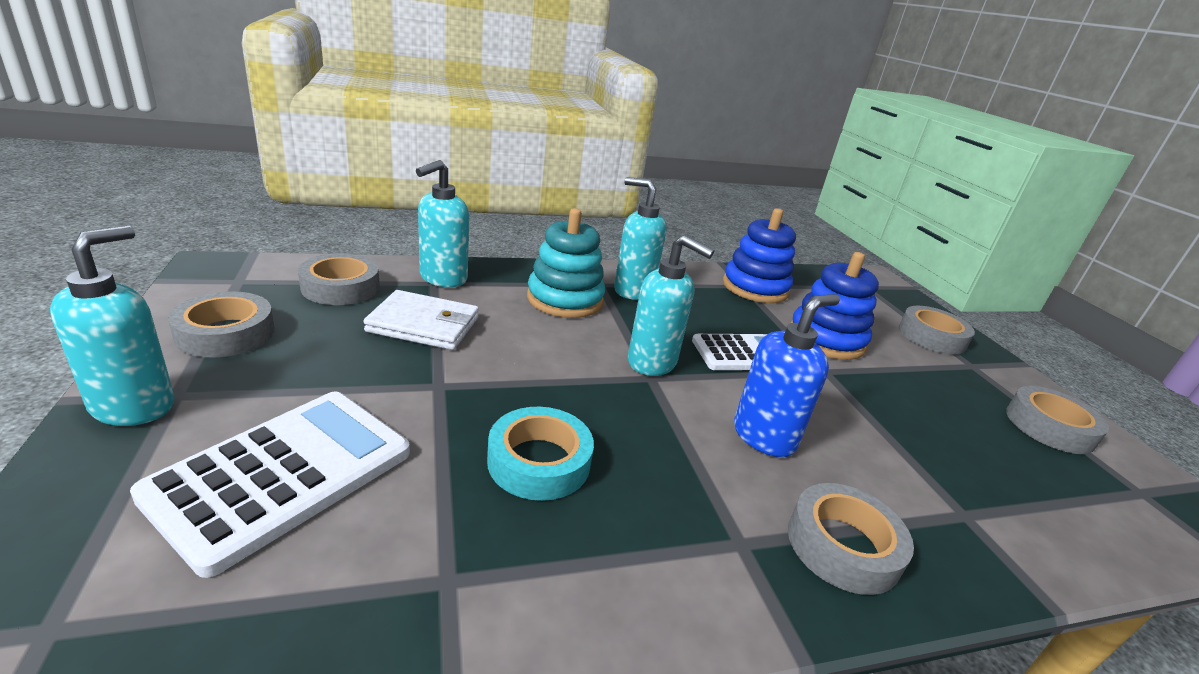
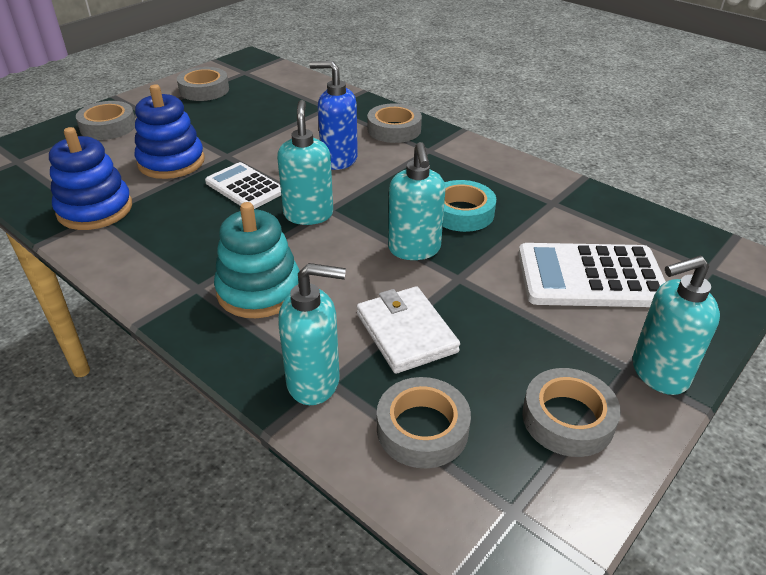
camera: 120 degrees left, 10 degrees up
(632, 290) = (188, 265): turquoise soap dispenser -> turquoise soap dispenser (414, 249)

